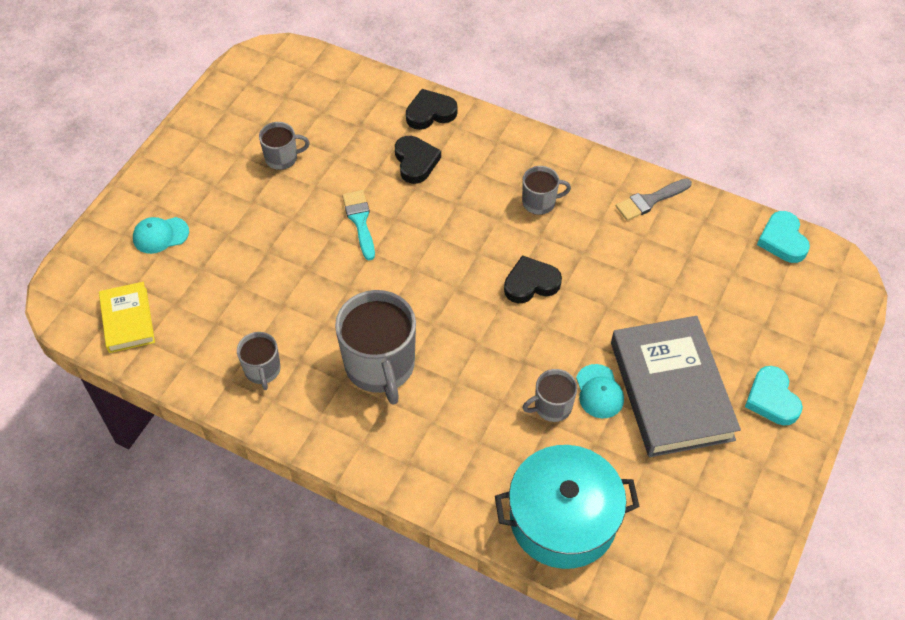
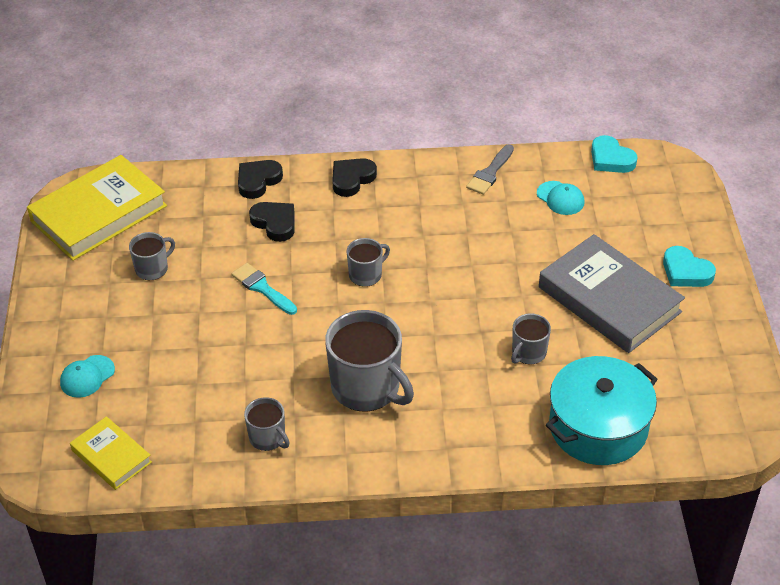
camera: 30 degrees left, 10 degrees down
(275, 84) = (99, 213): none -> yellow book
(531, 283) = (442, 272): black heart -> black heart (352, 179)
(540, 202) = (403, 210): grey mug -> grey mug (366, 275)
(599, 391) = (556, 325): turquoise cap -> turquoise cap (560, 198)

